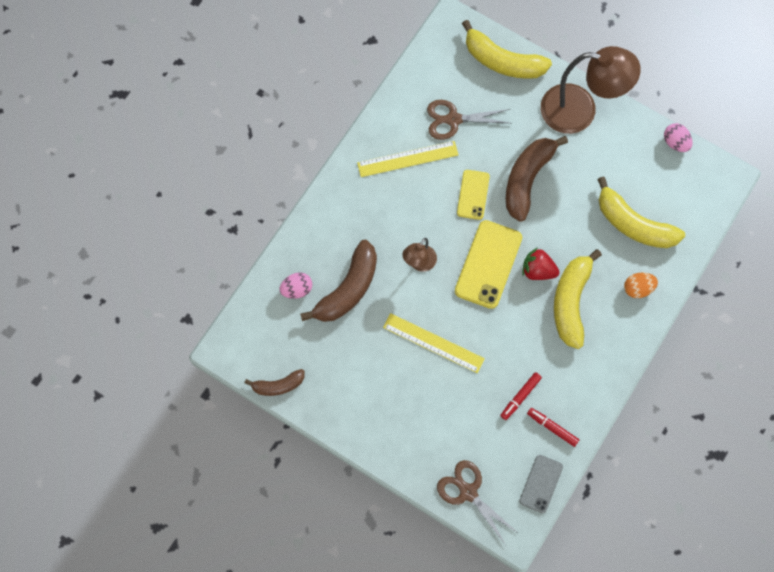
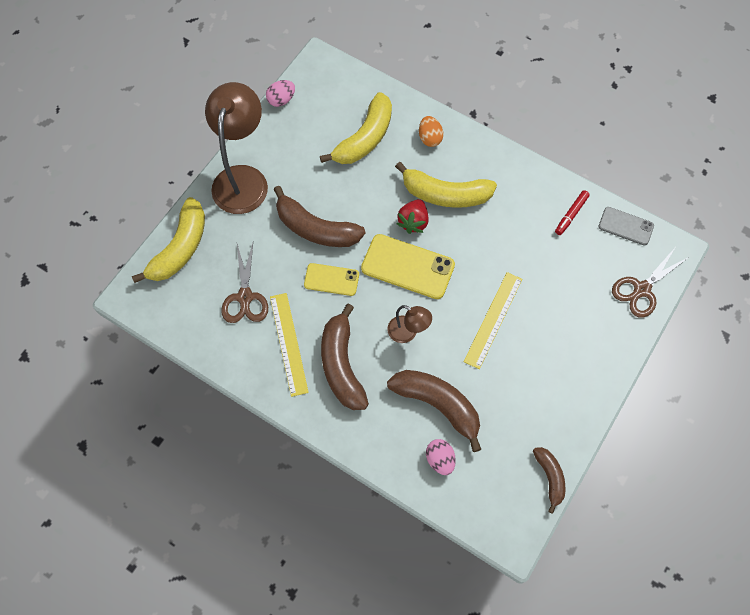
camera: 90 degrees left, 5 degrees down
(387, 205) = (341, 365): none -> brown banana
(520, 397) = (543, 241): red marker -> none

